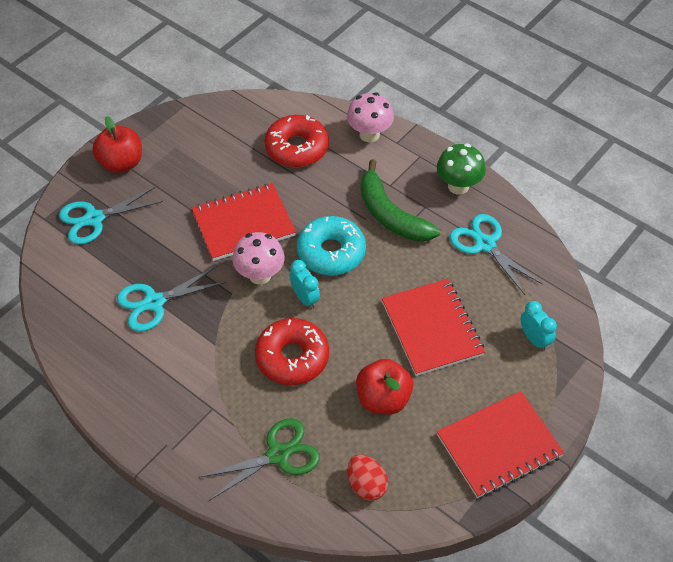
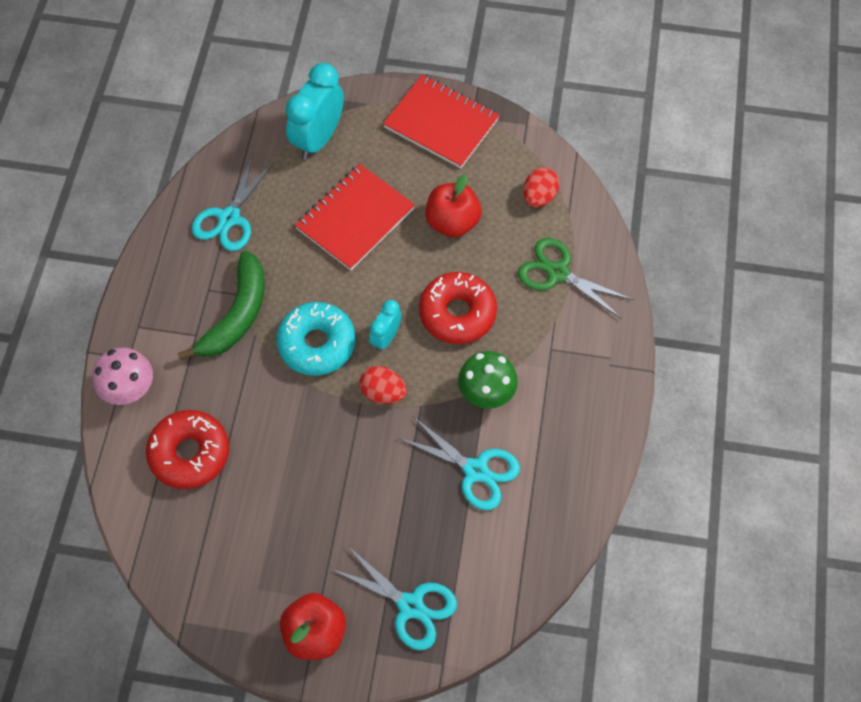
camera: 120 degrees left, 10 degrees up
(243, 224) = (328, 446): red notebook -> none
(260, 275) = (383, 393): pink mushroom -> red egg
(458, 186) = (163, 272): green mushroom -> green mushroom (486, 394)
(534, 339) = (318, 139): turquoise clock -> turquoise clock, size x1.83

